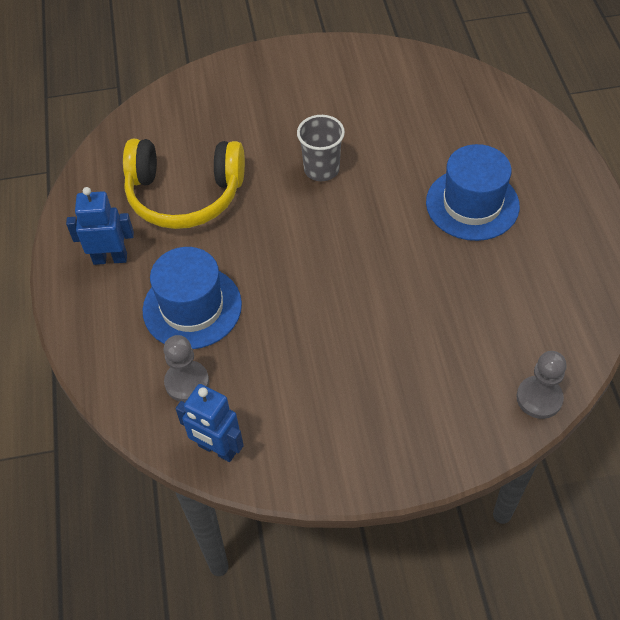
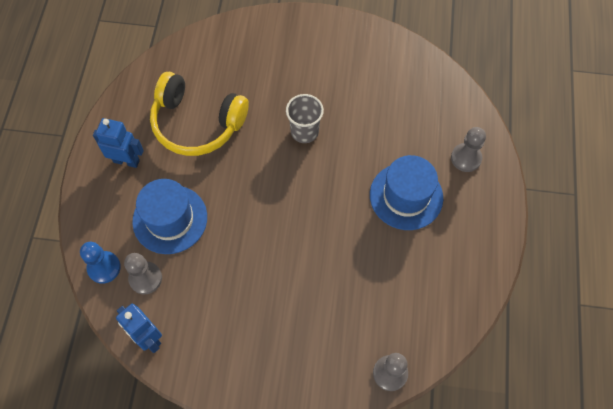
camera: 15 degrees right, 10 degrees up
(127, 386) = (104, 267): none -> blue pawn
(523, 147) = (466, 158): none -> grey pawn

